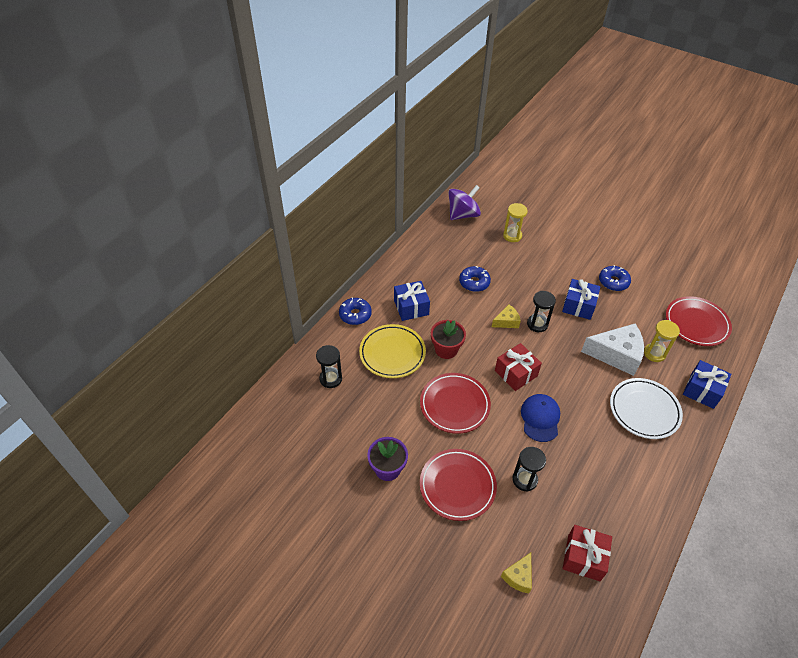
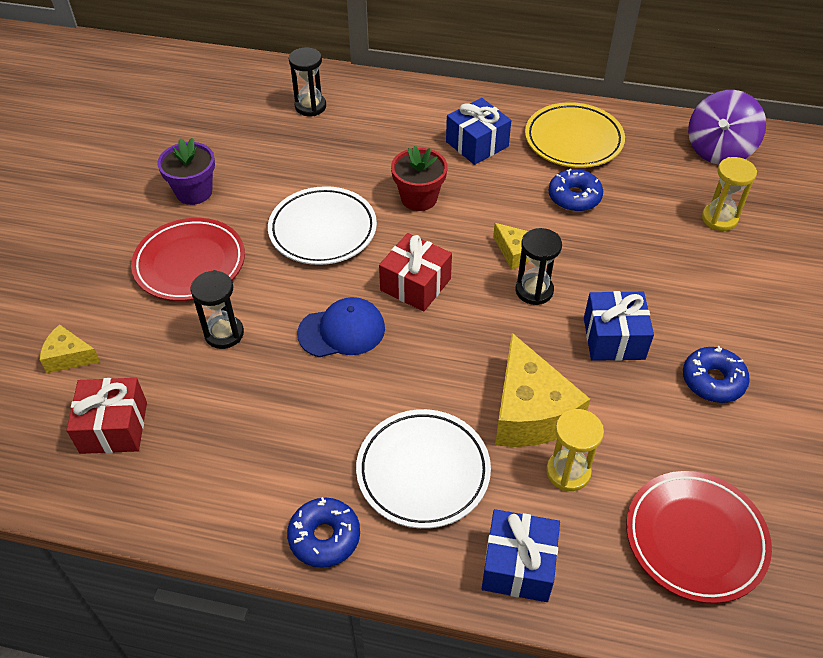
camera: 70 degrees right, 0 degrees up
(355, 314) = (429, 97): blue donut -> blue donut (324, 537)
(392, 353) = (381, 148): yellow plate -> yellow plate (573, 140)
(454, 405) = (323, 230): red plate -> white plate
(463, 214) = (719, 150): purple spinning top -> purple spinning top turned 90 degrees clockwise
(616, 355) = (530, 412): white cheese -> yellow cheese

